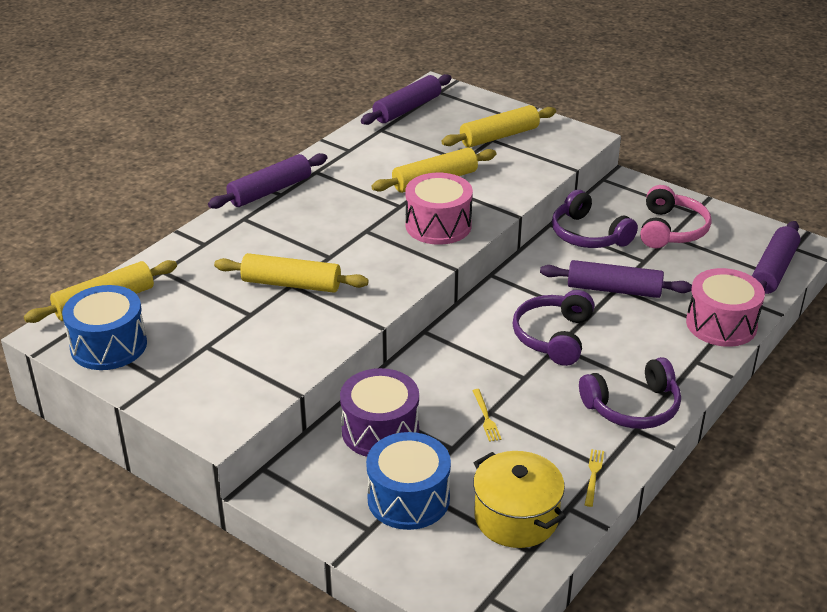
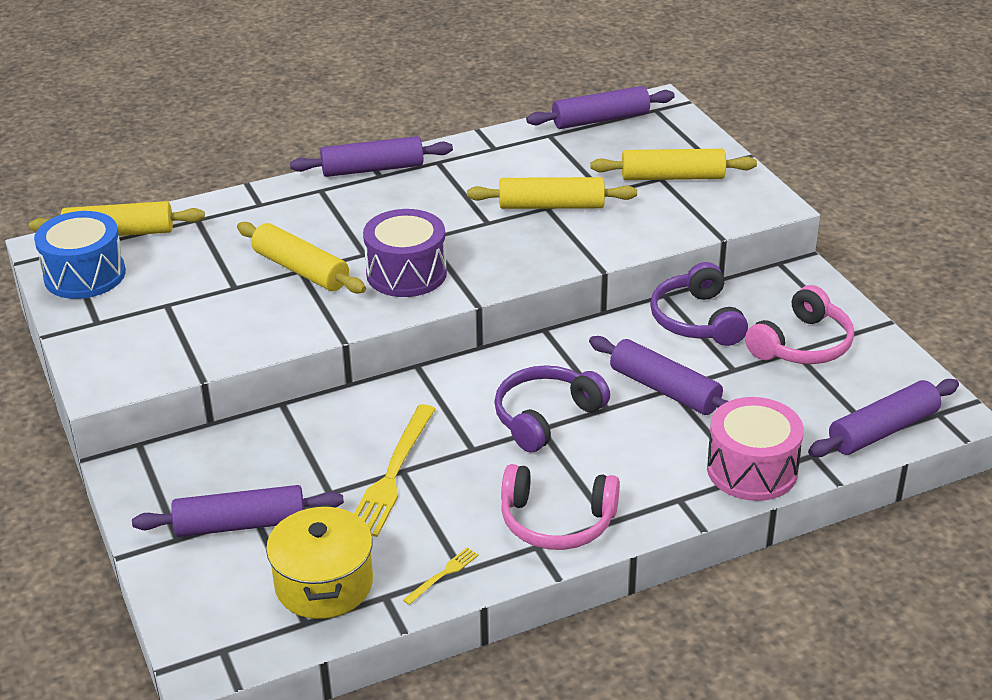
camera: 30 degrees right, 0 degrees up
(380, 430) = (278, 449): purple drum -> purple drum (406, 273)
(408, 498) = (241, 524): blue drum -> purple rolling pin
(438, 225) = (506, 255): pink drum -> none
(486, 417) = (393, 474): yellow fork -> yellow fork, size x2.17
(633, 407) = (557, 521): purple headphones -> pink headphones

